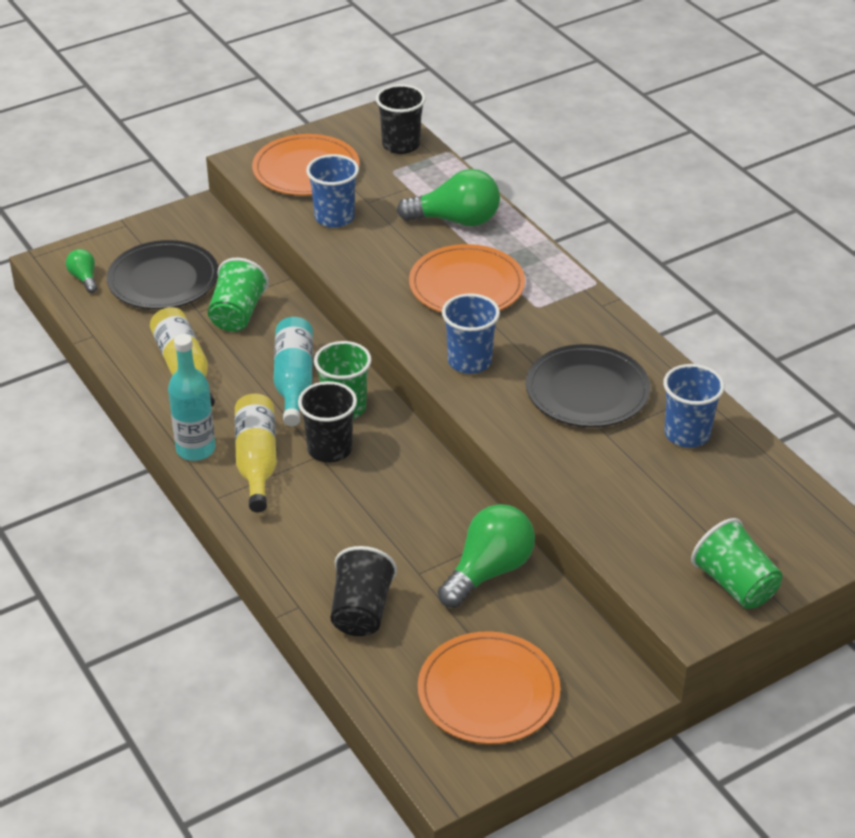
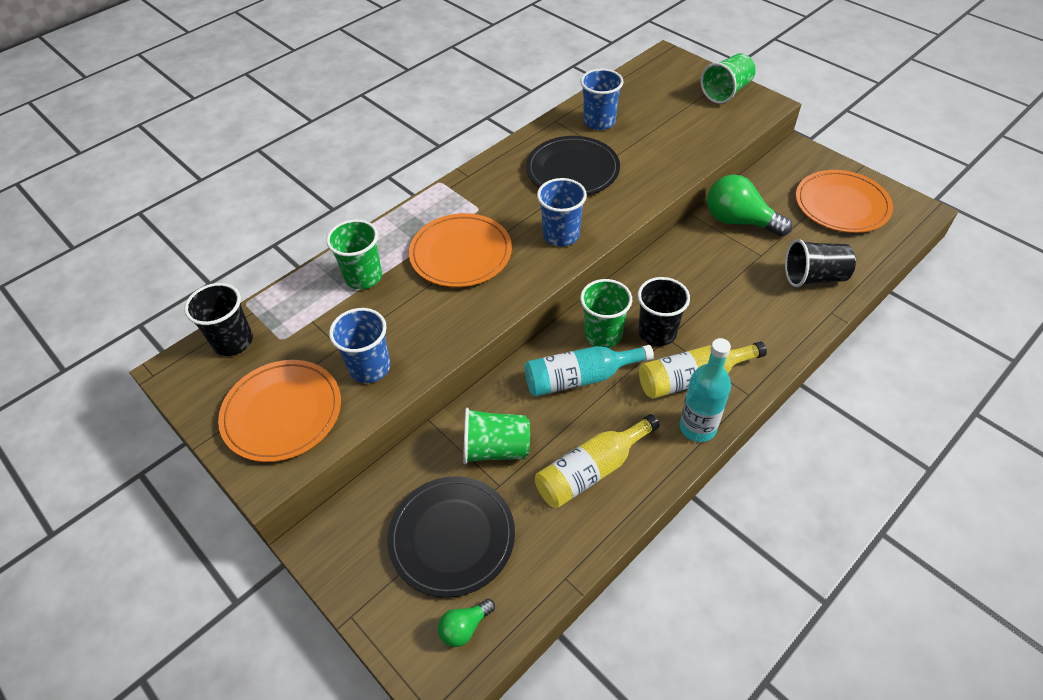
camera: 100 degrees left, 10 degrees up
(456, 220) = (363, 277): green light bulb -> green cup

